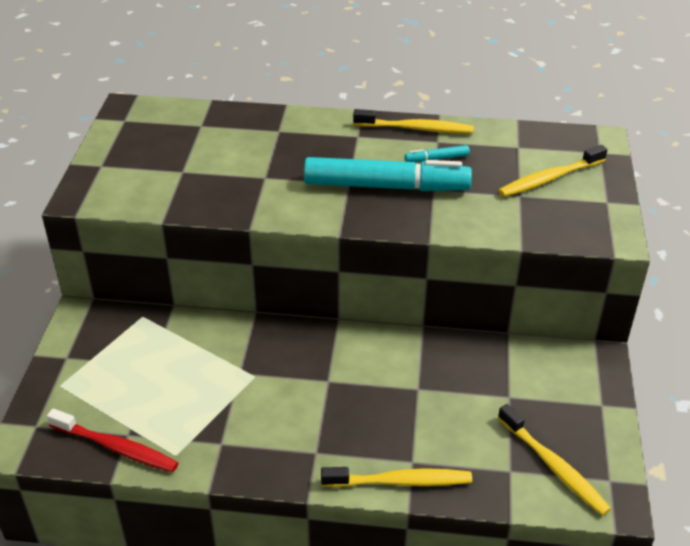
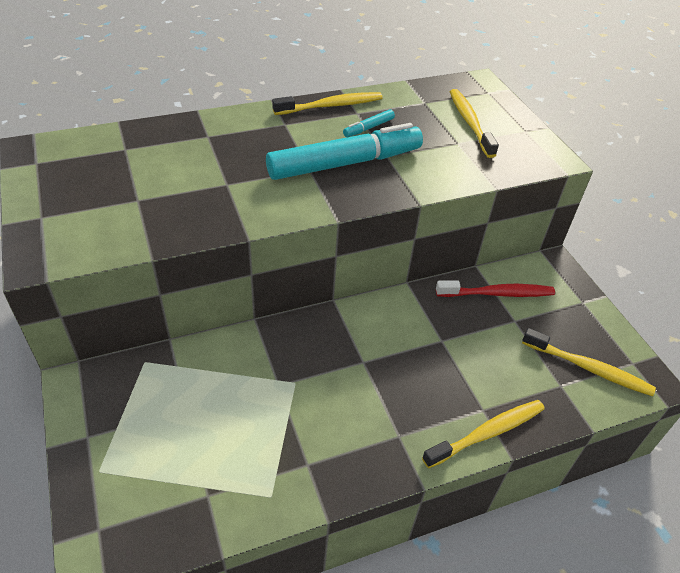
camera: 30 degrees left, 5 degrees up
(116, 447) = (204, 515): red toothbrush -> red toothbrush (497, 293)
(550, 178) = (469, 123): yellow toothbrush -> yellow toothbrush turned 135 degrees clockwise

